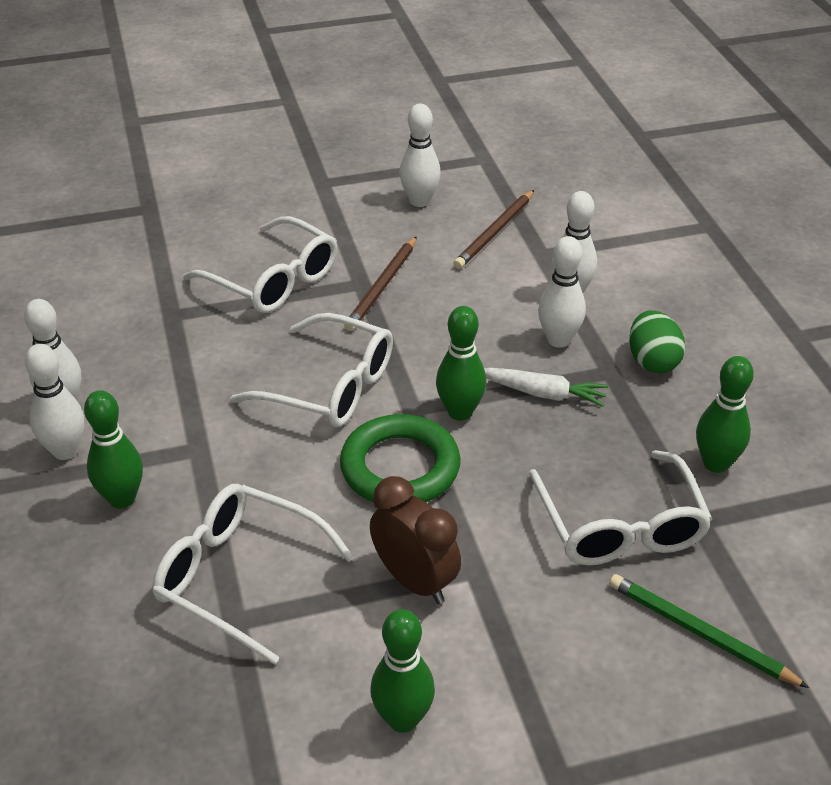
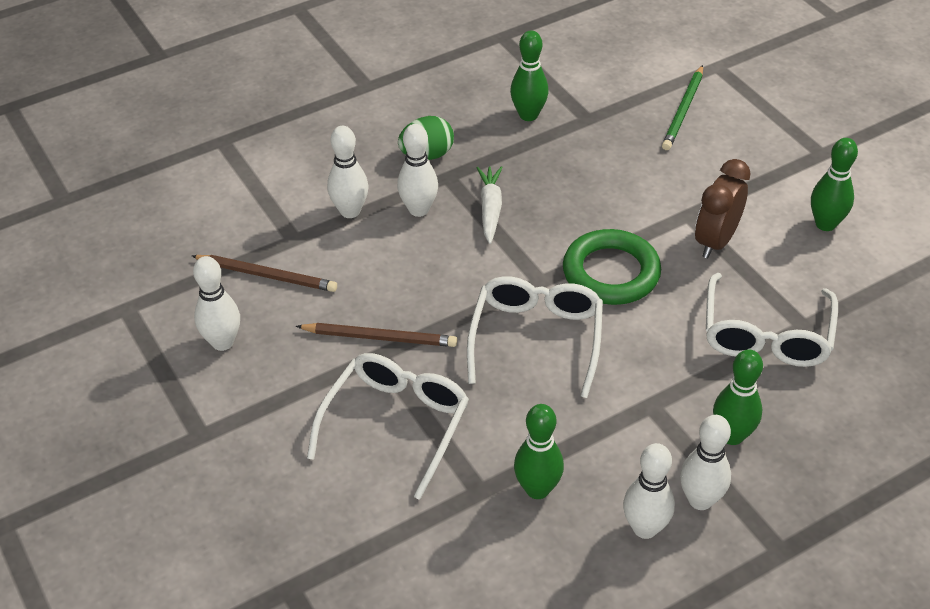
camera: 105 degrees left, 5 degrees up
(460, 412) = (532, 251): green bowling pin -> green bowling pin (537, 489)
(620, 526) = (611, 152): white glasses -> none

